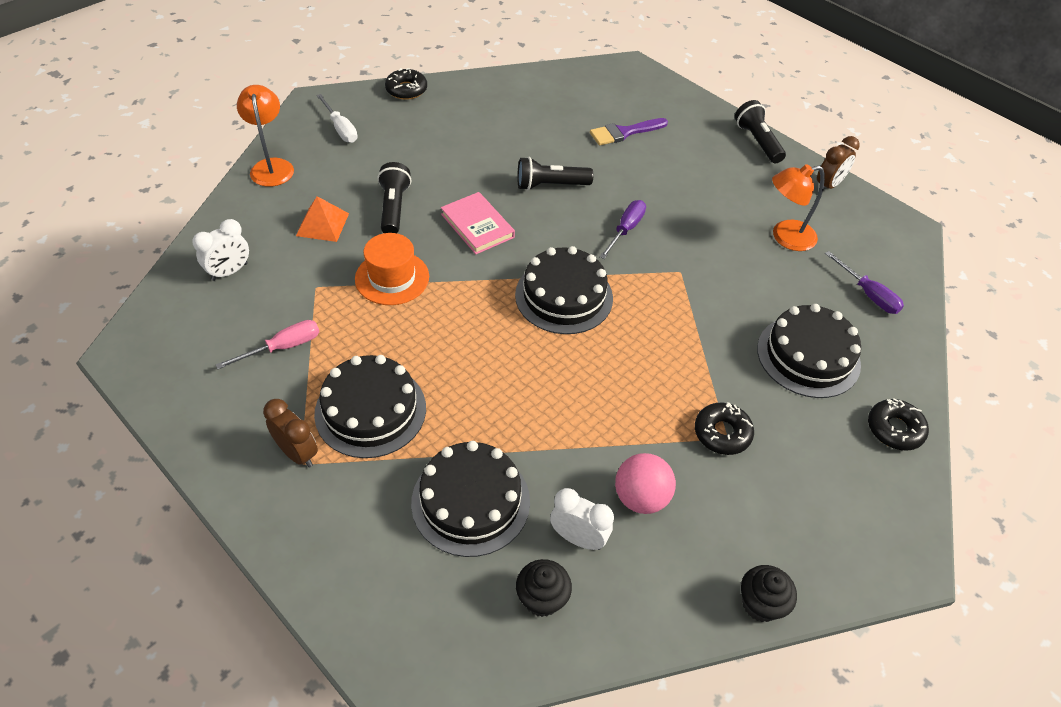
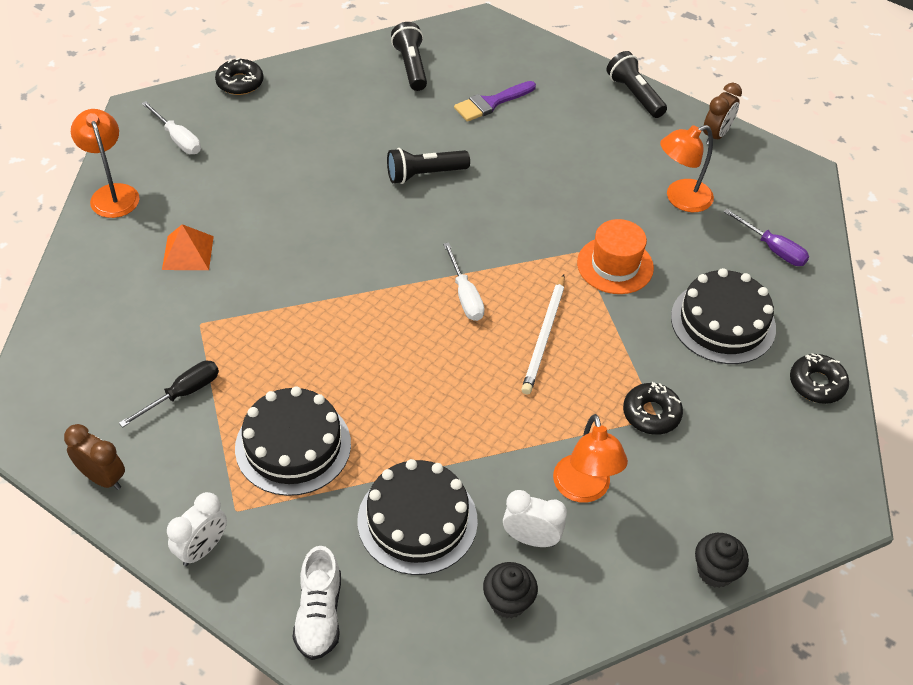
camera: 10 degrees left, 0 degrees up
(229, 272) = (101, 320): white clock -> white clock (202, 549)
(283, 347) = (183, 394): pink screwdriver -> black screwdriver
(297, 453) = (229, 501): brown clock -> brown clock (102, 478)
(353, 579) = (319, 614): none -> white shoe
(392, 278) = (279, 301): orange hat -> orange hat (615, 265)
(394, 208) = (261, 223): black flashlight -> black flashlight (411, 66)
(477, 226) = (356, 231): pink book -> none
(564, 296) = (465, 295): black cake -> white screwdriver
(625, 230) = (514, 213): purple screwdriver -> none
(631, 344) = (544, 337): none -> white pencil
(641, 497) = (584, 490): pink ball -> orange lamp

